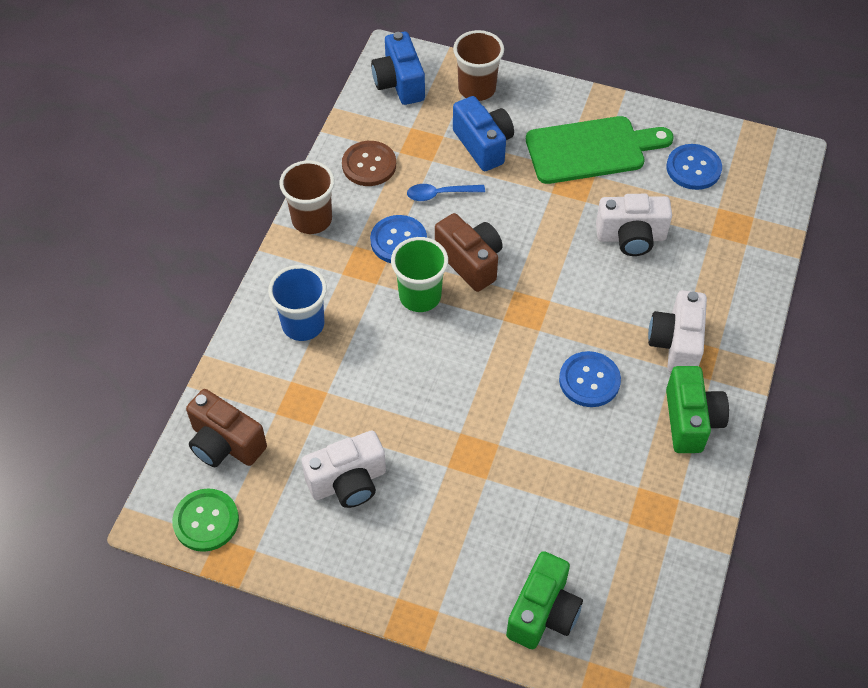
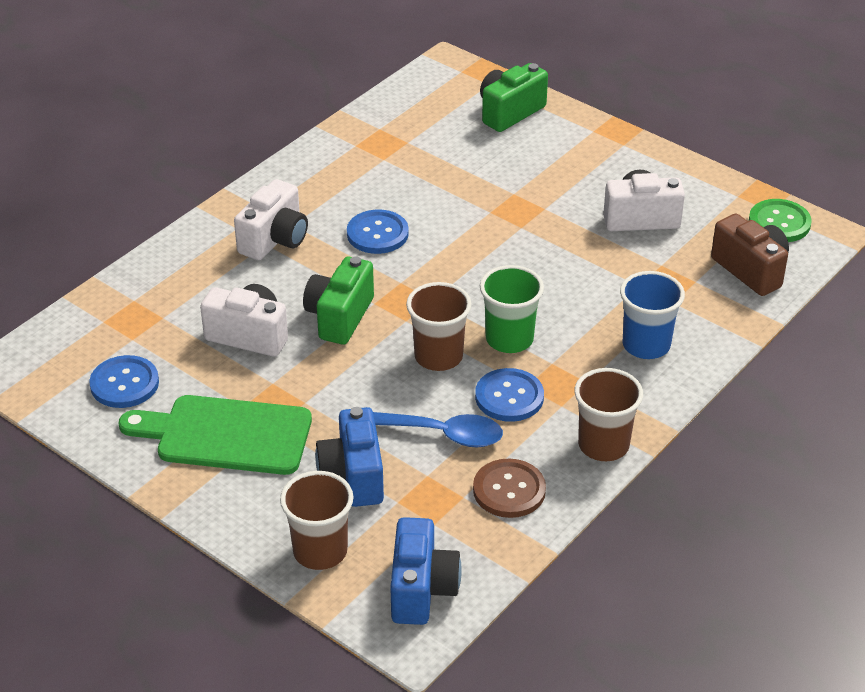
camera: 160 degrees left, 15 degrees down
(440, 194) = (437, 433): blue spoon -> blue spoon, size x1.55
(470, 262) = (438, 357): brown camera -> brown cup
(691, 420) = (305, 187): green camera -> green camera (339, 317)

